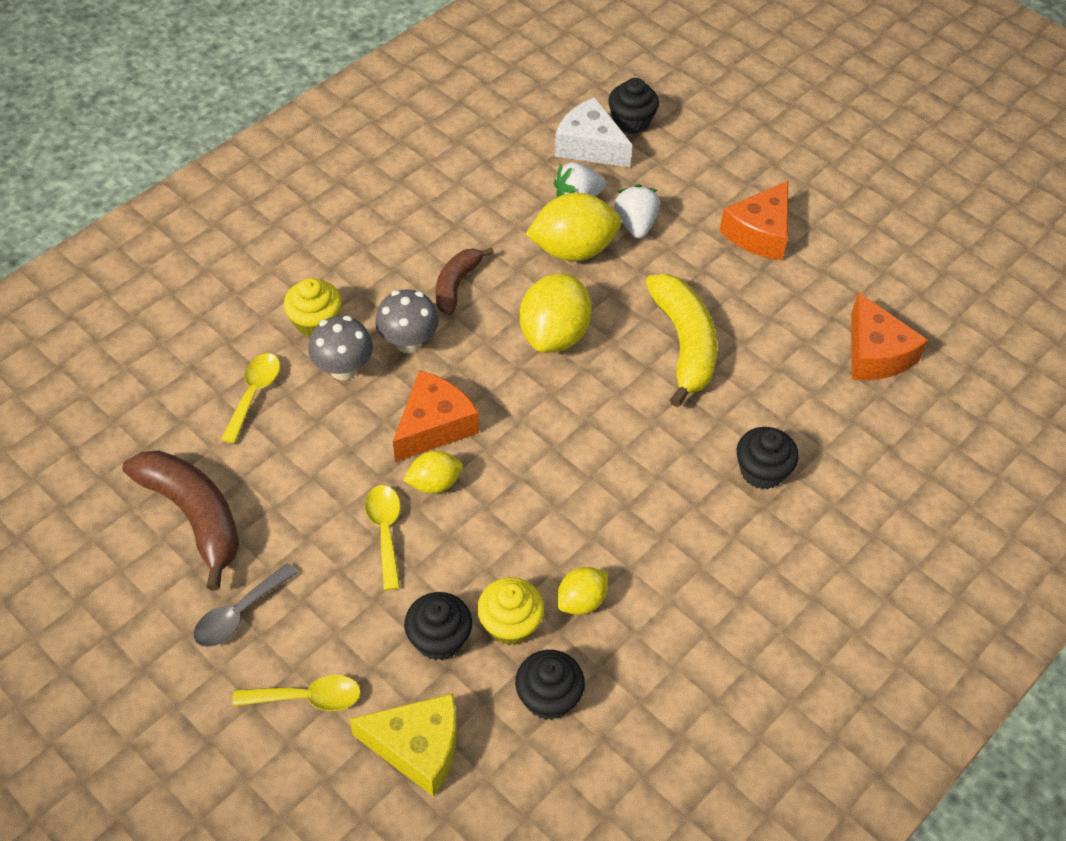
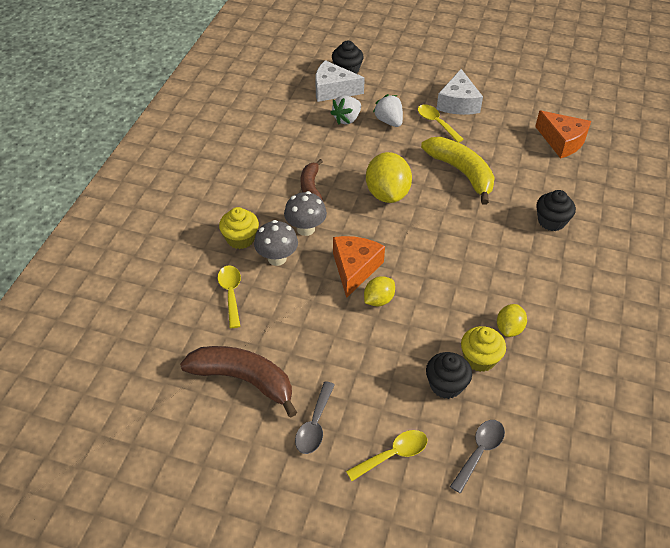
camera: 25 degrees left, 5 degrees down
(385, 532) = (370, 339): yellow spoon -> yellow spoon (436, 123)
(418, 747) = (479, 452): yellow cheese -> grey spoon
(548, 697) = (531, 389): black cupcake -> none
(573, 250) = (364, 146): yellow lemon -> none
(759, 233) = (458, 103): orange cheese -> white cheese

